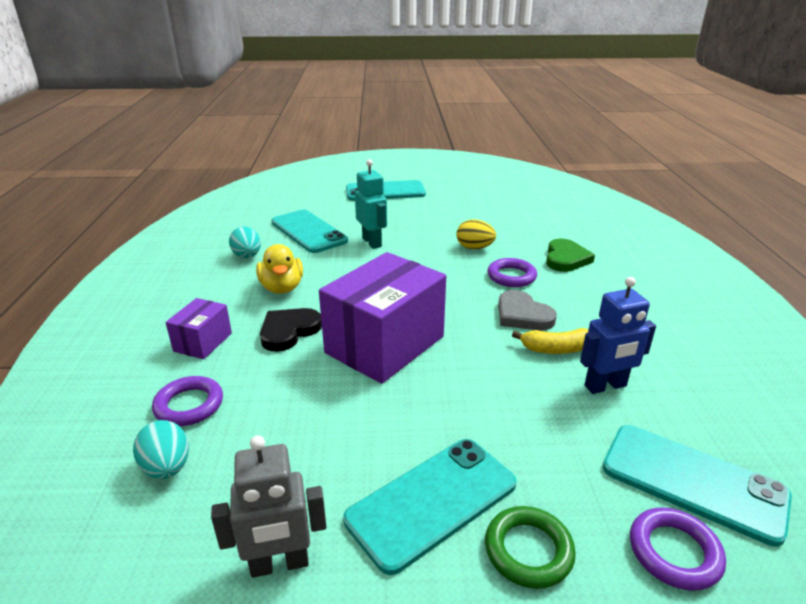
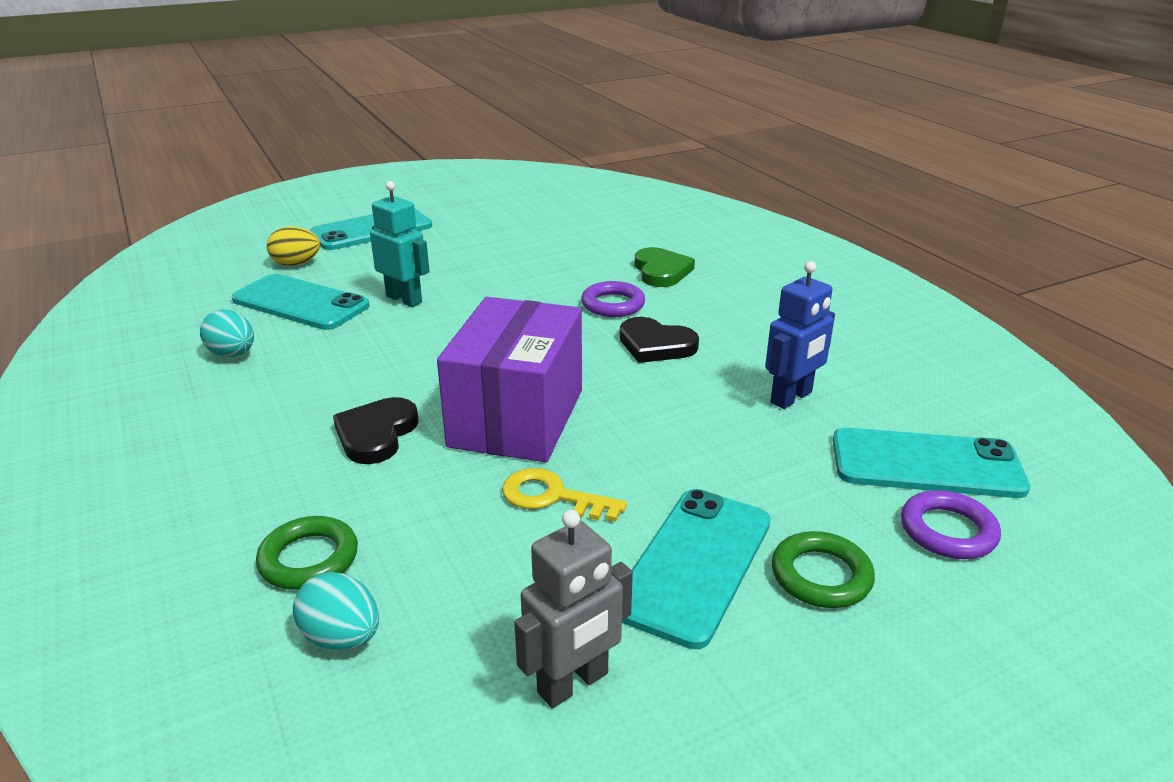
camera: 25 degrees left, 0 degrees up
(189, 405) = (309, 559): purple ring -> green ring
(203, 342) = (261, 479): purple box -> none
(282, 288) = (321, 383): yellow duck -> none
(367, 411) = (553, 497): none -> yellow key
(474, 248) = (545, 280): yellow egg -> yellow egg (296, 264)
(522, 315) = (655, 345): grey heart -> black heart
(556, 349) = (717, 373): yellow banana -> none

